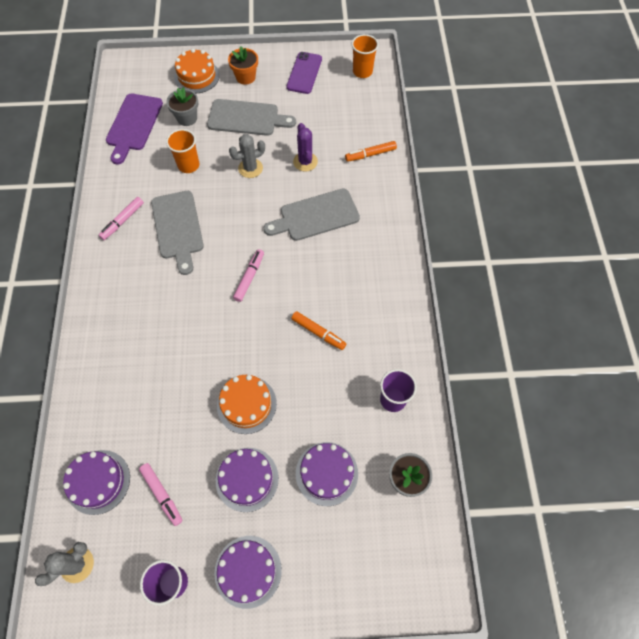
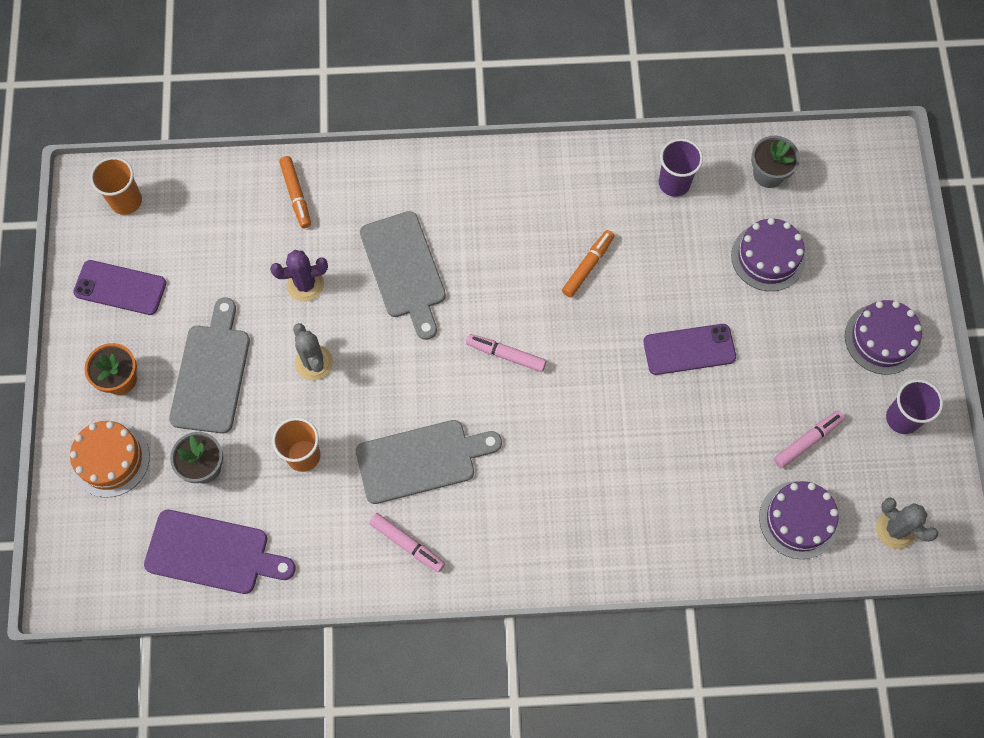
camera: 90 degrees left, 5 degrees up
(246, 404) = (689, 349): orange cake -> purple phone
(247, 479) = (781, 344): purple cake -> none

